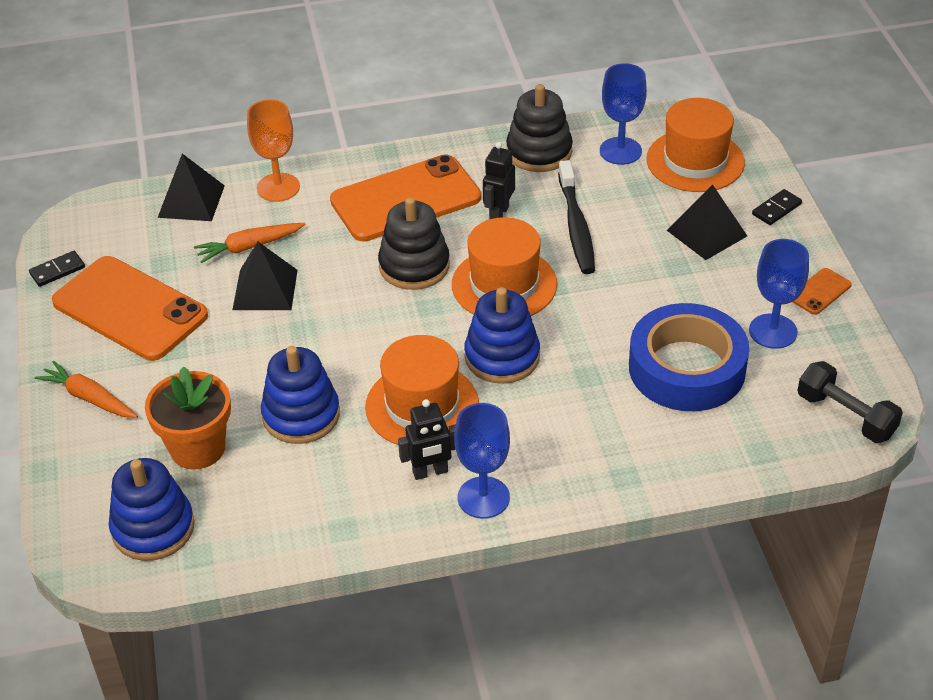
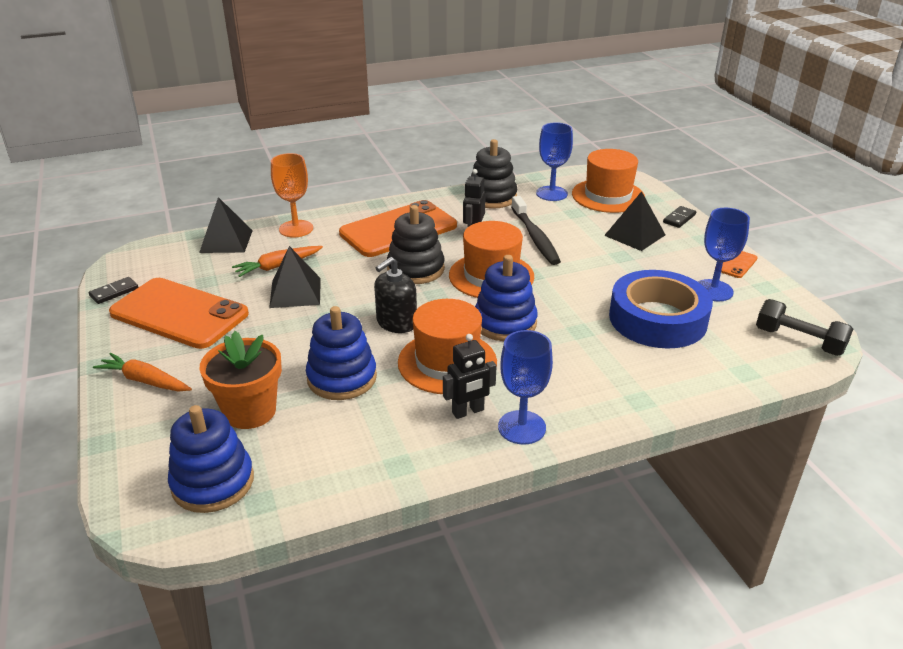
camera: 10 degrees left, 10 degrees down
(375, 345) = (396, 322): none -> black soap dispenser

